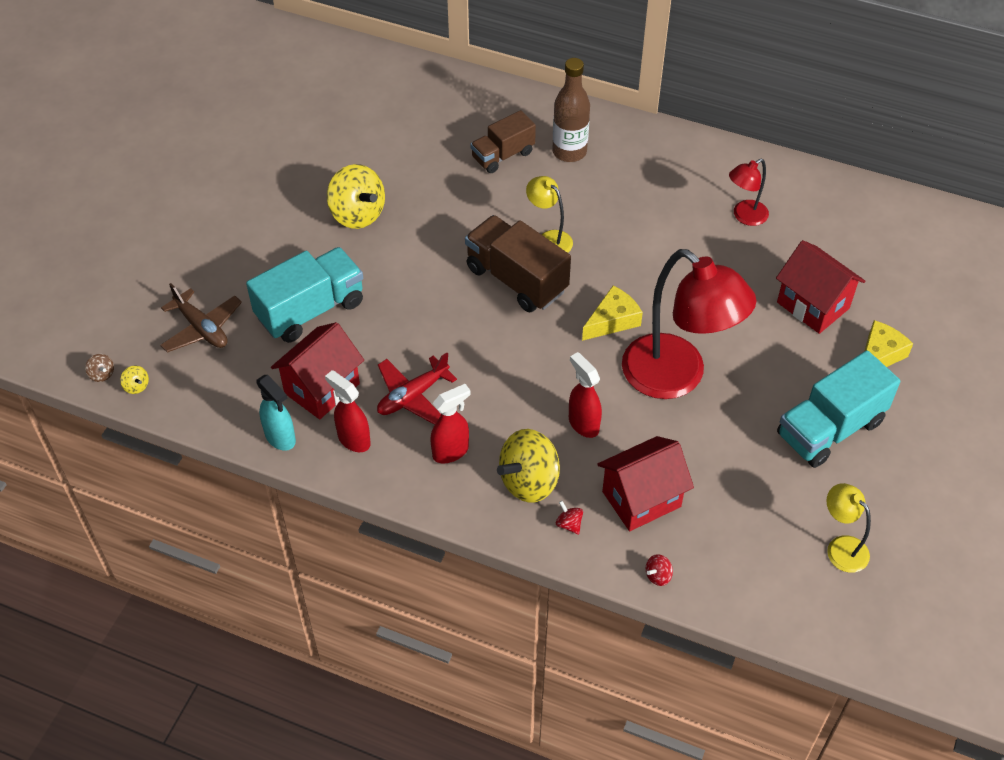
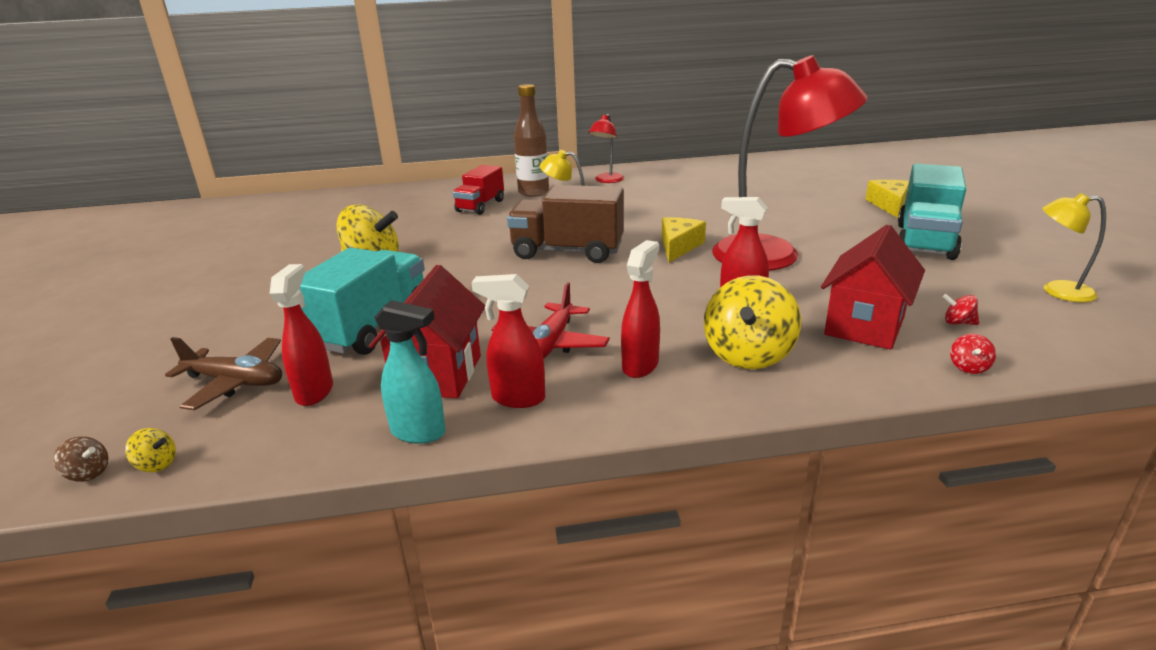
camera: 30 degrees left, 25 degrees down
(242, 365) = (315, 392): none -> red spray bottle
(503, 155) = (480, 206): brown truck -> red truck
(569, 524) = (831, 368): red spinning top -> red spinning top (958, 323)
(744, 216) = (701, 183): red lamp -> red lamp (607, 180)
(813, 305) = (809, 200): red house -> none

